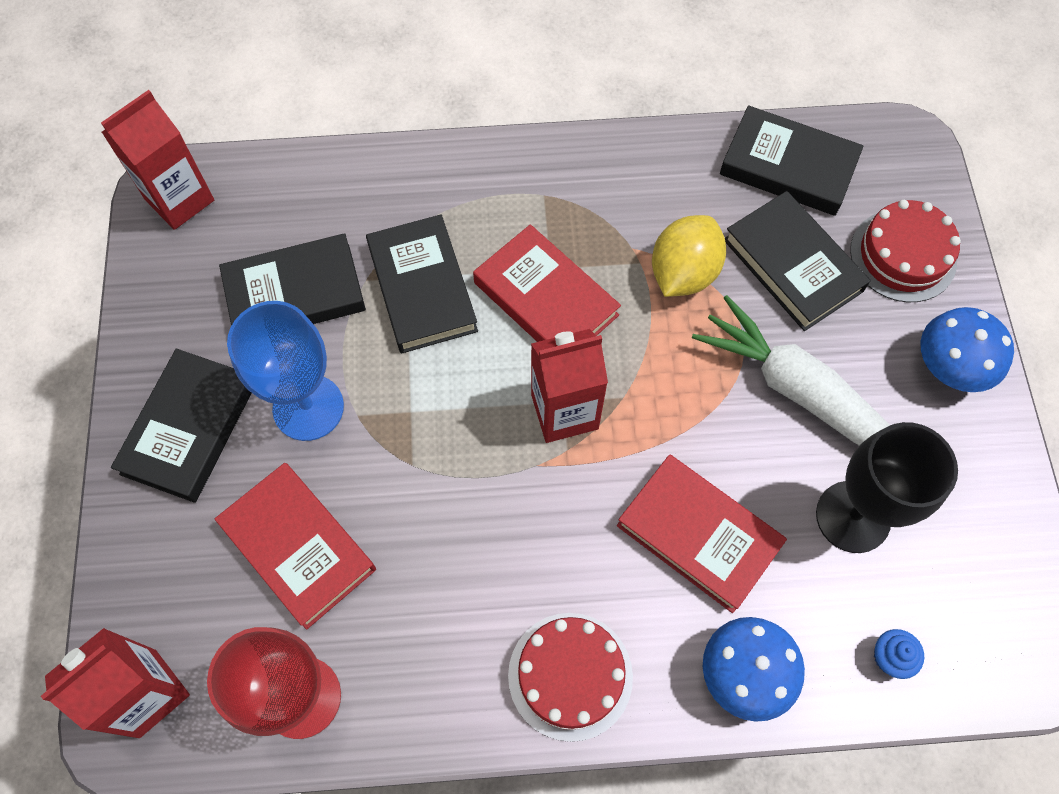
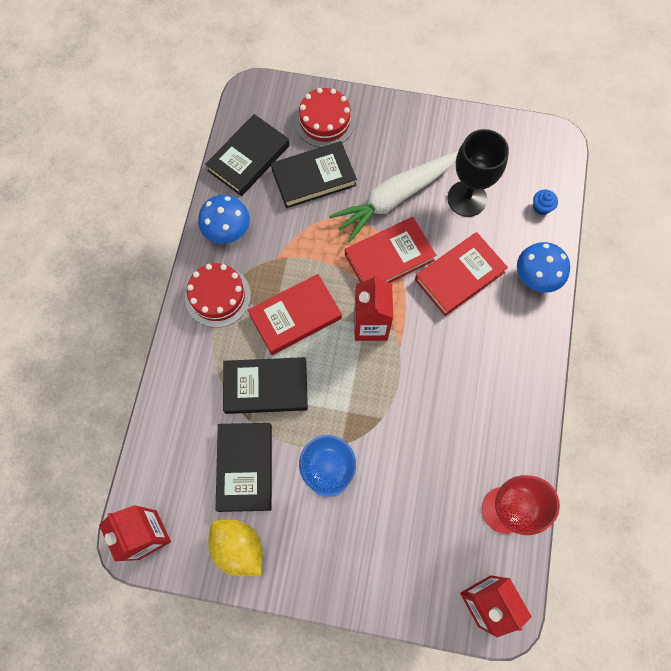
camera: 75 degrees left, 5 degrees up
(189, 428) = (322, 552): black book -> none
(298, 547) = (416, 496): red book -> red book (389, 257)
(570, 675) = (520, 362): red cake -> red cake (218, 296)
(683, 273) = (301, 236): yellow lemon -> yellow lemon (239, 547)
(949, 367) = (397, 124): blue mushroom -> blue mushroom (227, 230)

